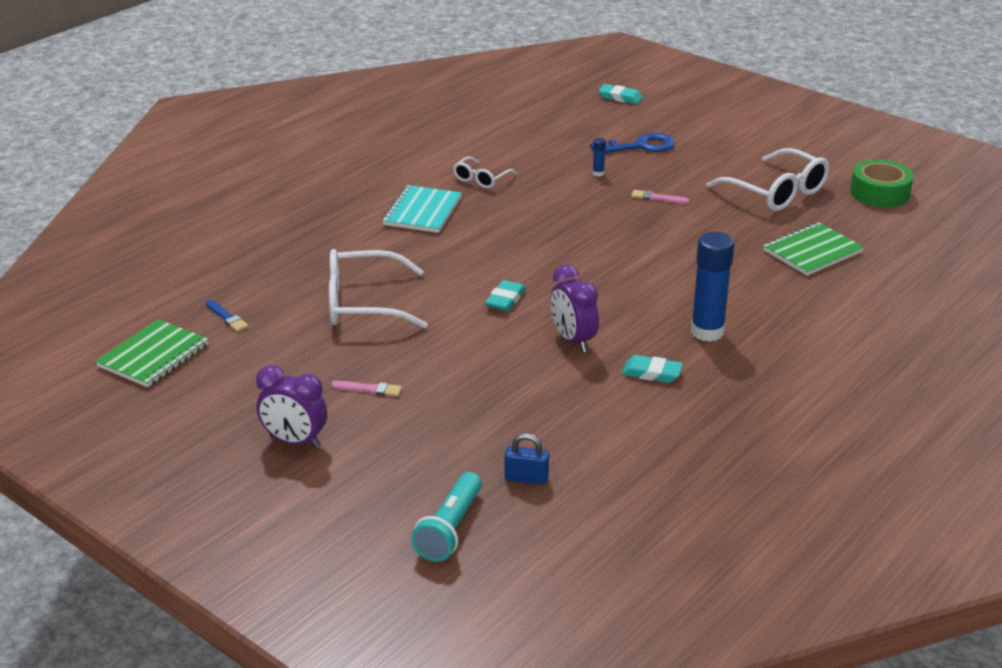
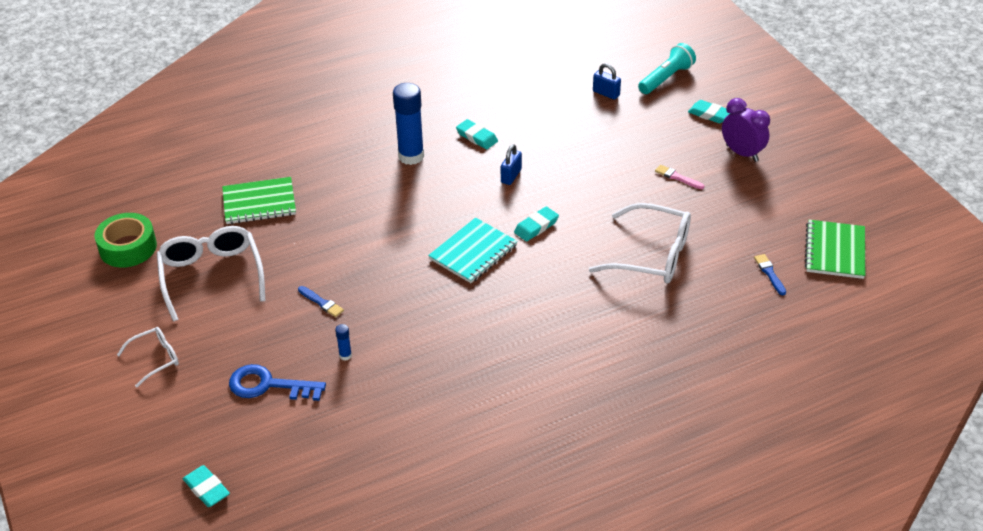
camera: 155 degrees left, 10 degrees up
(153, 356) = (835, 251): green notebook -> green notebook turned 45 degrees counterclockwise
(359, 486) = (709, 114): none -> turquoise eraser
(422, 211) = (549, 353): turquoise notebook -> turquoise notebook (473, 252)
(481, 179) = (465, 385): white glasses -> white glasses (155, 359)
(573, 340) = (511, 176): purple clock -> blue padlock
(657, 198) = (321, 302): pink brush -> blue brush

